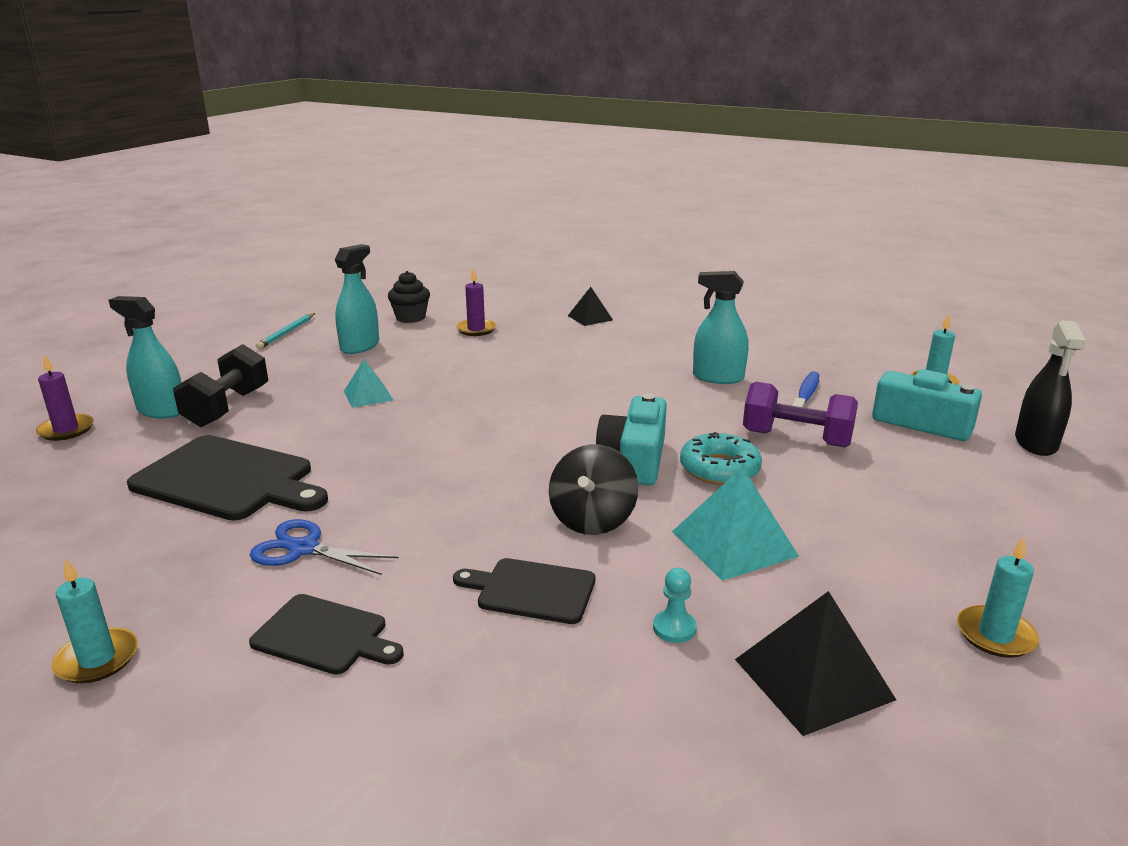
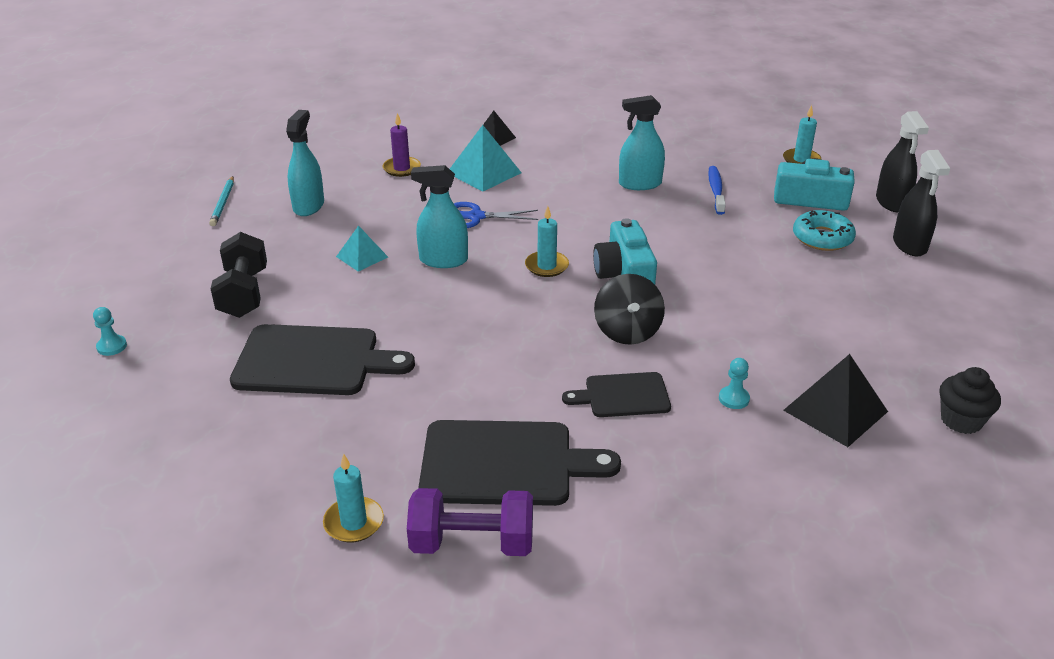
camera: 20 degrees left, 10 degrees up
(66, 430) = (112, 346): purple candle -> turquoise pawn
(161, 410) = (183, 309): turquoise spray bottle -> turquoise spray bottle (443, 260)
(303, 549) = (430, 404): blue scissors -> blue scissors (475, 217)
(324, 635) = (504, 463): black cutting board -> black cutting board, size x1.73
(410, 318) = (329, 165): black cupcake -> black cupcake (961, 420)
(719, 469) = (690, 269): turquoise donut -> turquoise donut (822, 238)
(734, 543) = (735, 328): turquoise pyramid -> turquoise pyramid (484, 172)
(796, 439) = (730, 231): purple dumbbell -> purple dumbbell (472, 543)
(995, 635) = (924, 355): turquoise candle -> turquoise candle (546, 266)
(1039, 494) = (909, 245): none -> black spray bottle

